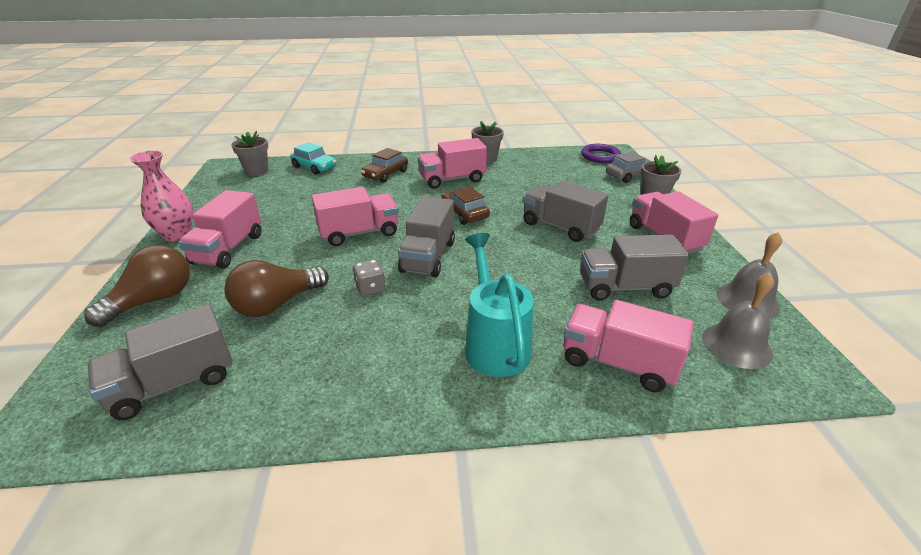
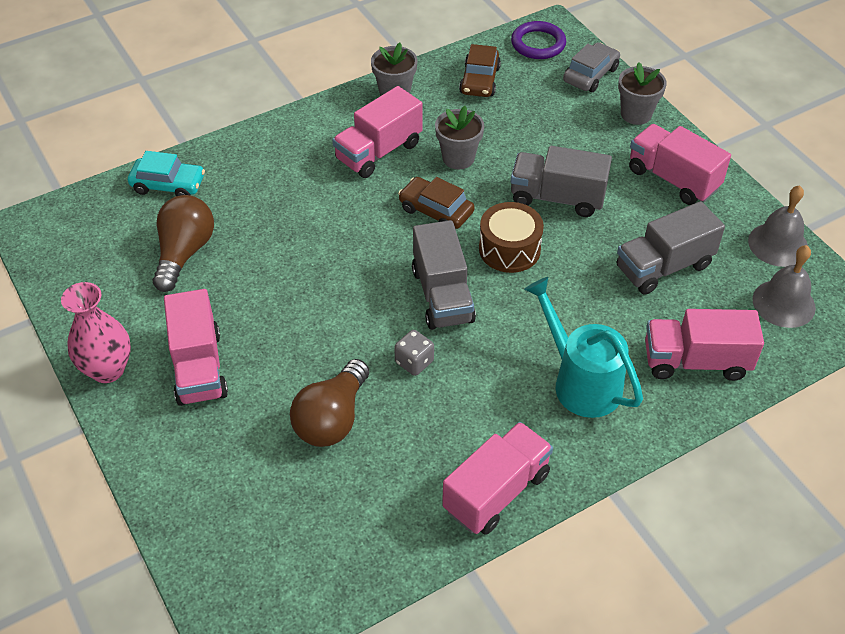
camera: 25 degrees left, 15 degrees up
(154, 300) = (190, 466): brown light bulb -> brown light bulb (184, 253)
(173, 383) = (318, 541): grey truck -> none
(257, 171) = (91, 220): grey flower pot -> grey flower pot (458, 158)
(359, 233) = (335, 287): pink truck -> pink truck (496, 492)
(385, 174) = (282, 168): brown car -> brown car (479, 80)
(501, 245) = (509, 249): none -> brown drum

